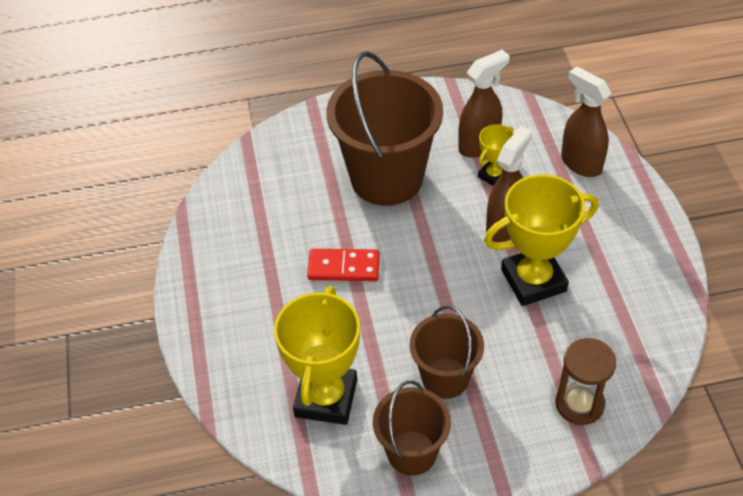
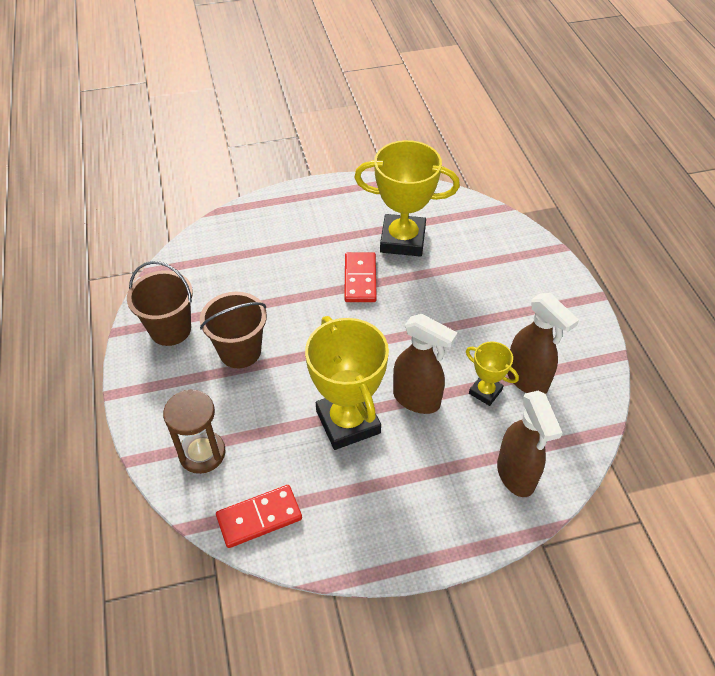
camera: 85 degrees right, 0 degrees up
(326, 398) = (228, 275): yellow trophy -> yellow trophy (402, 240)
(386, 178) = (470, 305): brown bucket -> none
(580, 163) = (516, 475): brown spray bottle -> brown spray bottle turned 120 degrees clockwise
(645, 350) = (259, 517): none -> red domino

